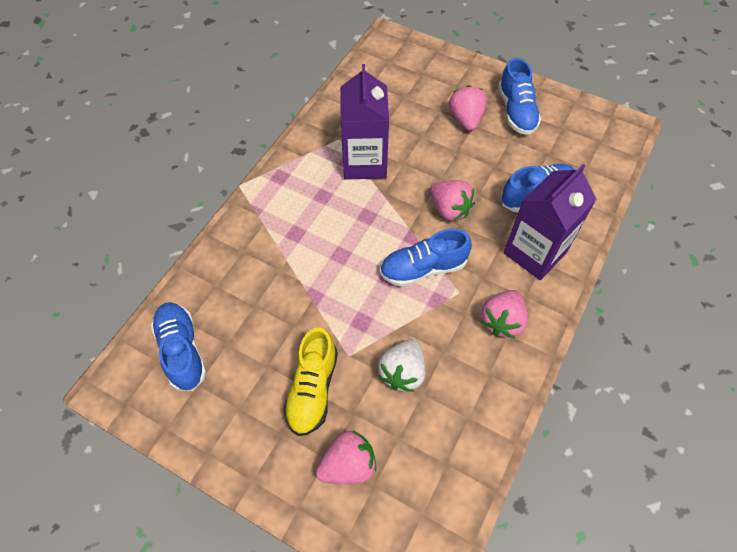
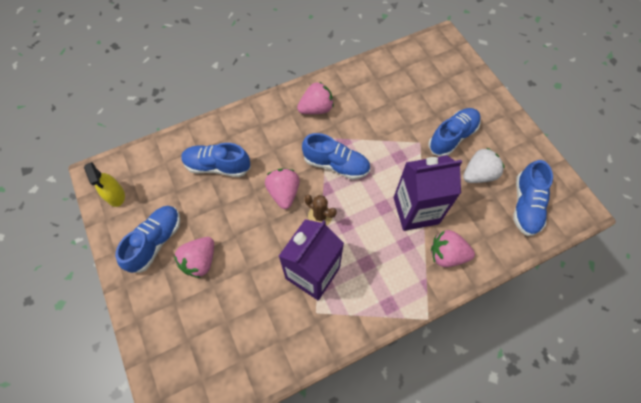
camera: 145 degrees left, 5 degrees up
(312, 389) = (452, 137): yellow shoe -> blue shoe
(348, 465) = (453, 93): pink strawberry -> pink strawberry (447, 254)
(397, 210) = (320, 216): none -> brown cactus
(402, 372) = (394, 116): white strawberry -> white strawberry (478, 174)
(535, 252) = (258, 132): purple carton -> purple carton (416, 210)
(591, 121) = (115, 195): none -> yellow spray bottle

